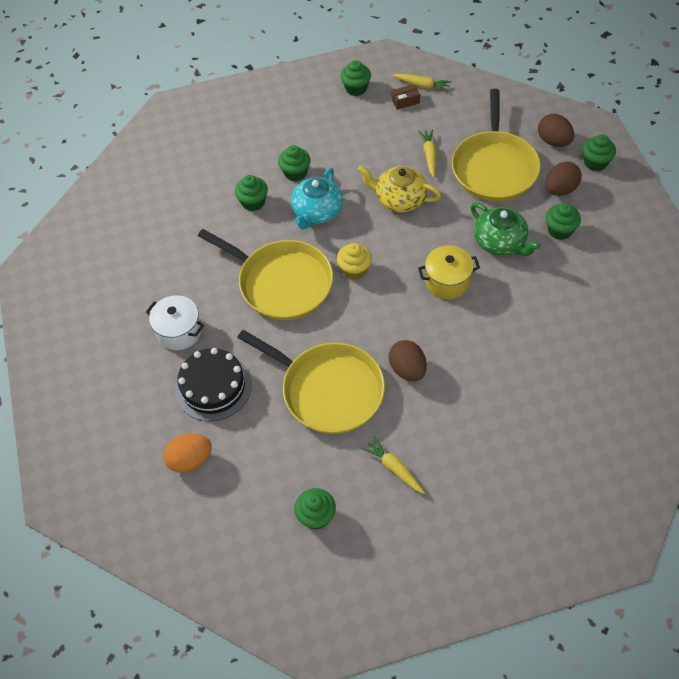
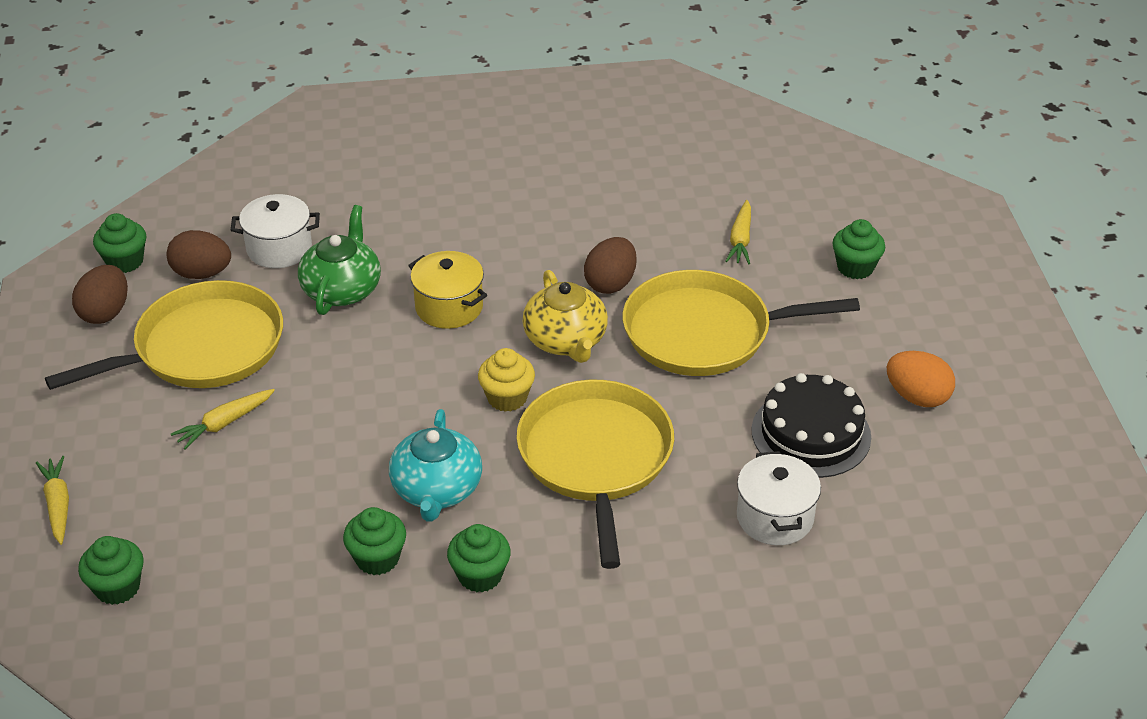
camera: 130 degrees left, 15 degrees down
(317, 212) = (436, 490): turquoise teapot -> turquoise teapot turned 105 degrees clockwise
(328, 390) = (704, 332): yellow pan -> yellow pan turned 90 degrees counterclockwise
(399, 199) = (340, 414): yellow teapot -> yellow teapot (566, 340)
(405, 101) = (112, 507): brown box -> none
(559, 230) = (279, 248): green cupcake -> white pot

